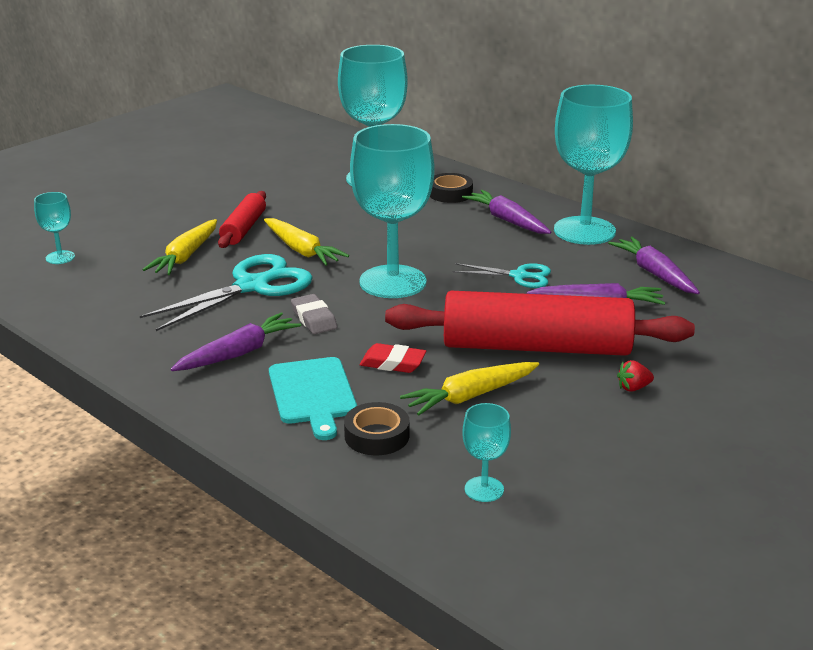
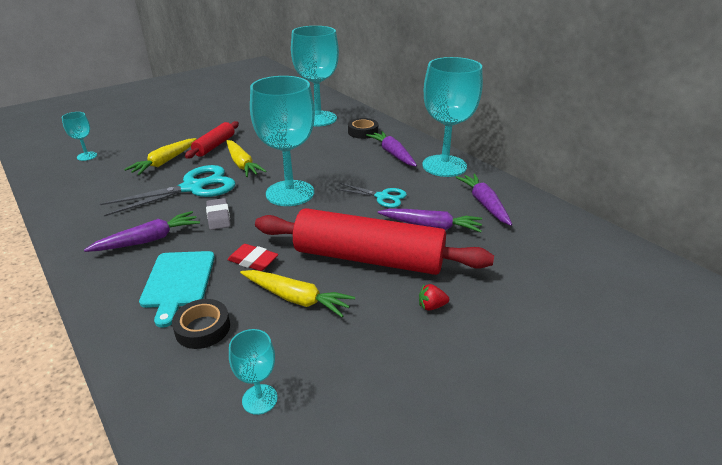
camera: 10 degrees right, 5 degrees up
(470, 396) = (296, 298): yellow carrot -> yellow carrot turned 135 degrees counterclockwise

